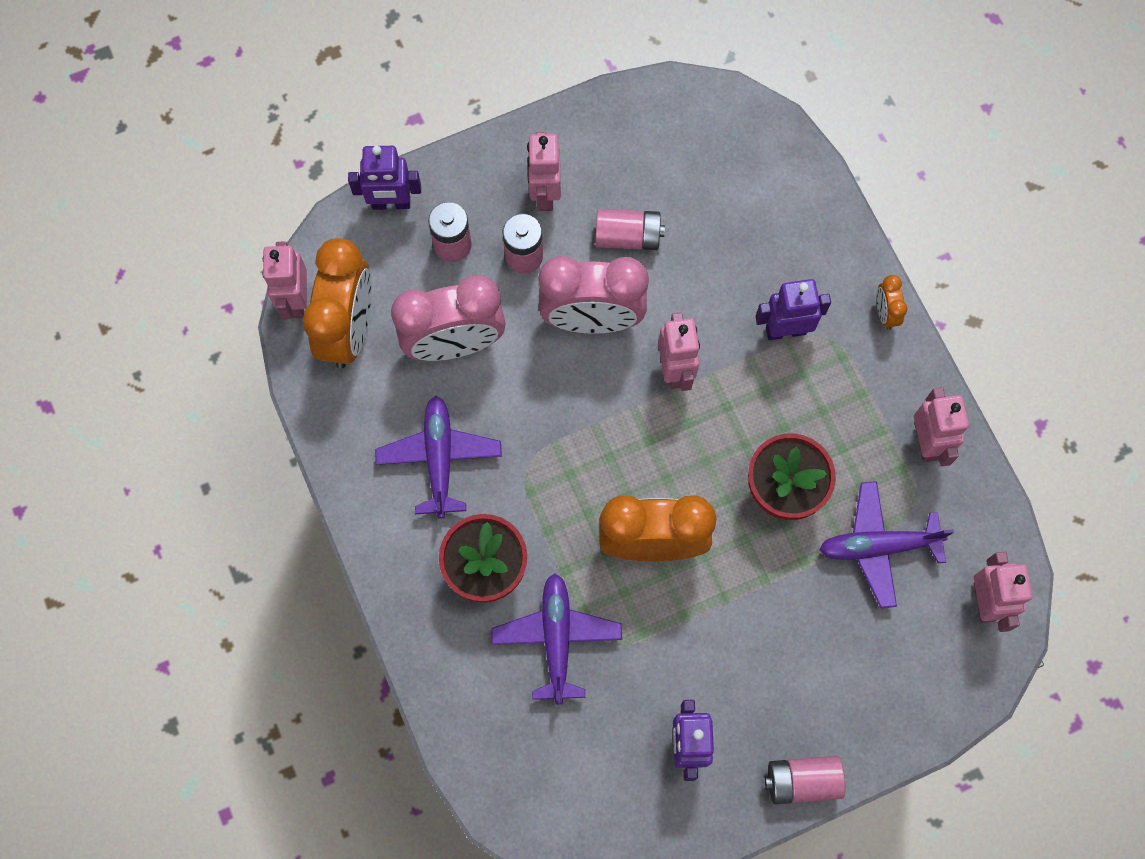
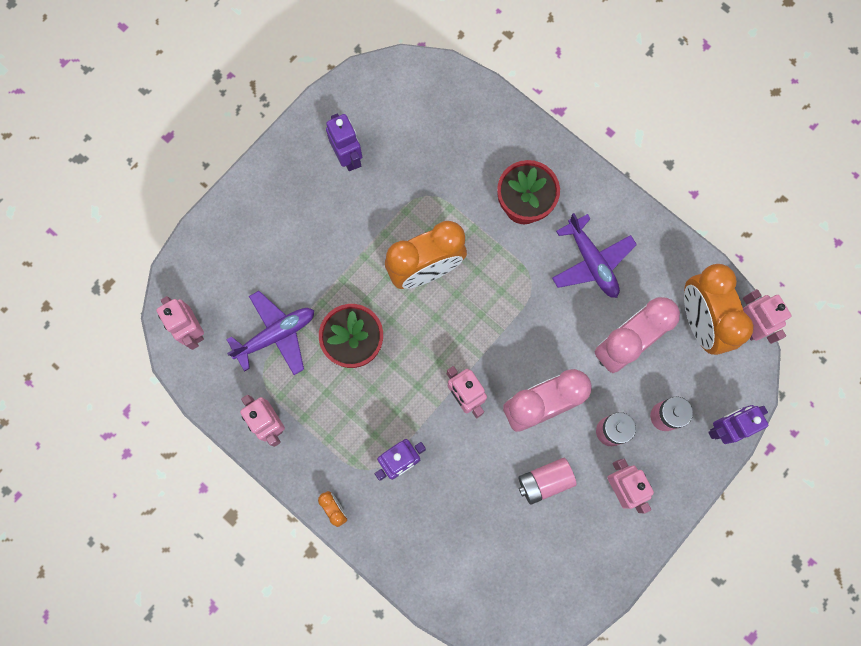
camera: 155 degrees right, 5 degrees up
(556, 638) = (458, 183): purple plane -> none
(802, 781) = (268, 167): pink battery -> none

